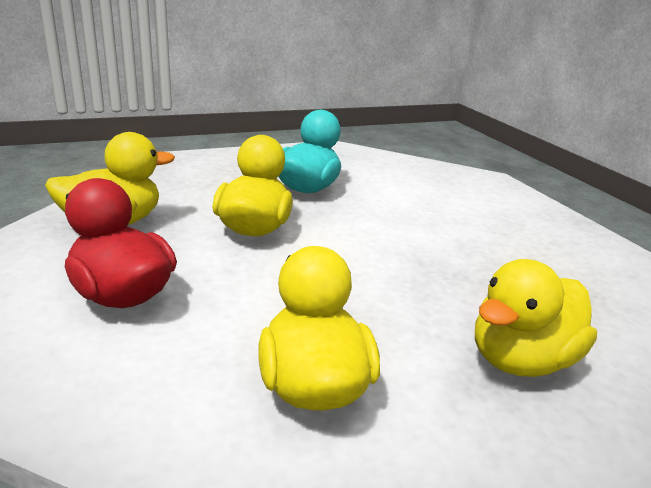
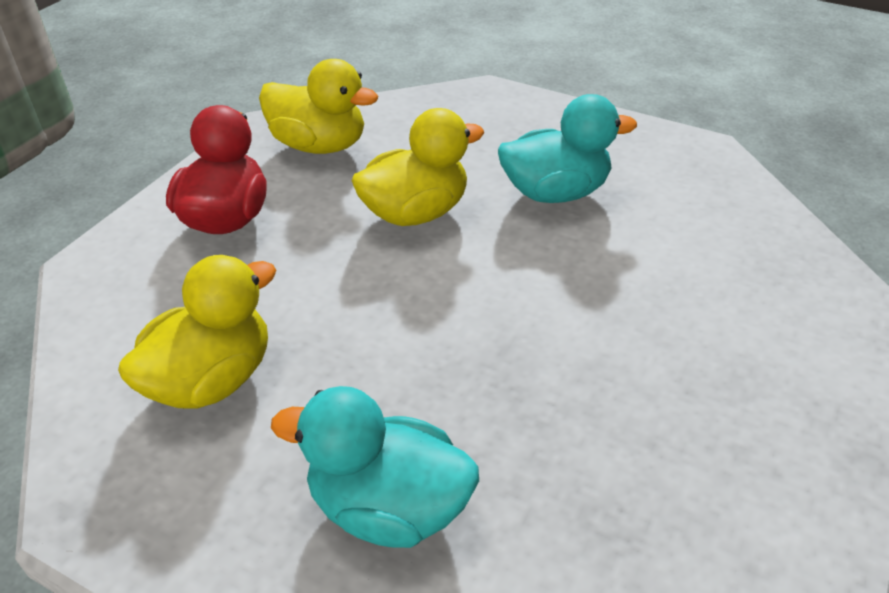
camera: 55 degrees right, 15 degrees up
(520, 359) = (388, 507): yellow duck -> turquoise duck

